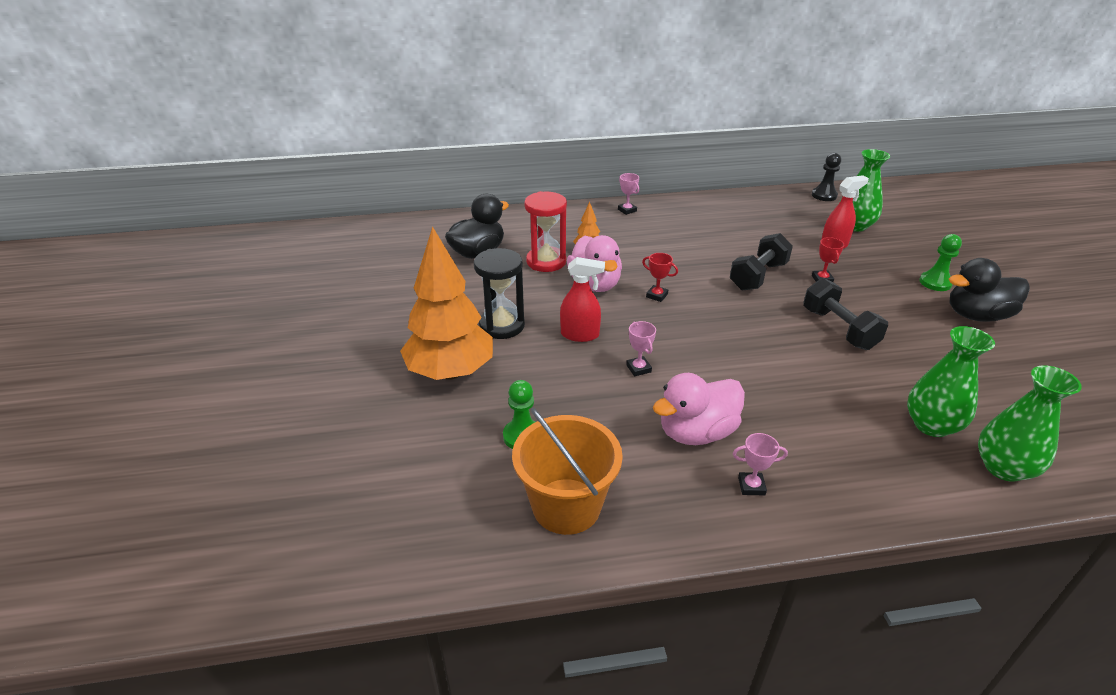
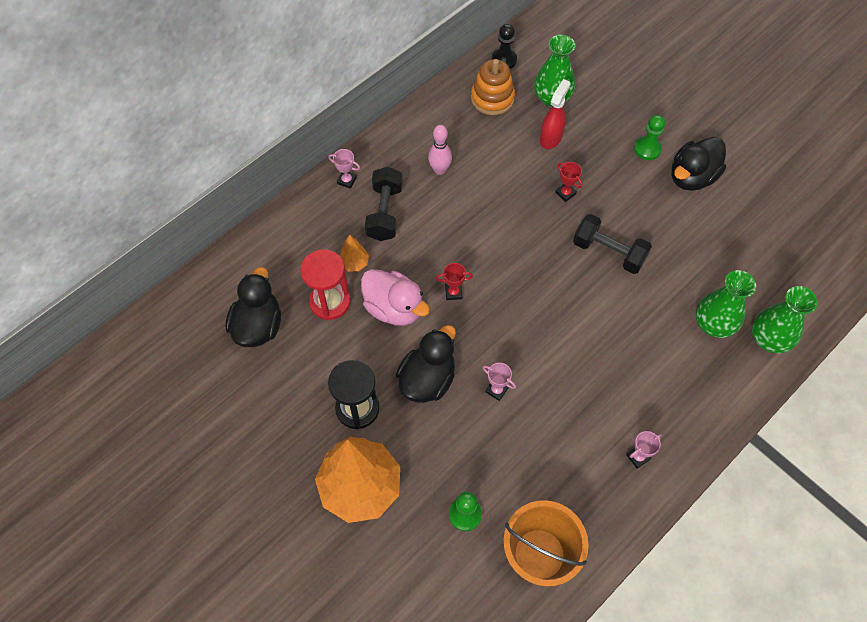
camera: 35 degrees left, 25 degrees up
(580, 335) = (427, 379): red spray bottle -> black duck
(696, 432) = (576, 430): pink duck -> none
(711, 229) = (440, 170): none -> pink bowling pin
(758, 276) = (516, 218): black dumbbell -> black dumbbell (384, 213)
(795, 210) = (492, 98): none -> orange stacking toy

